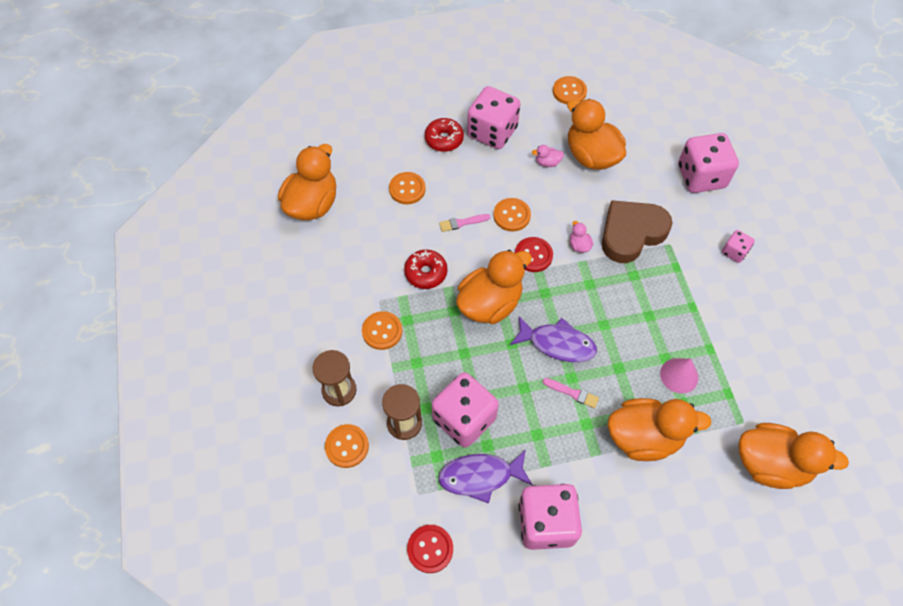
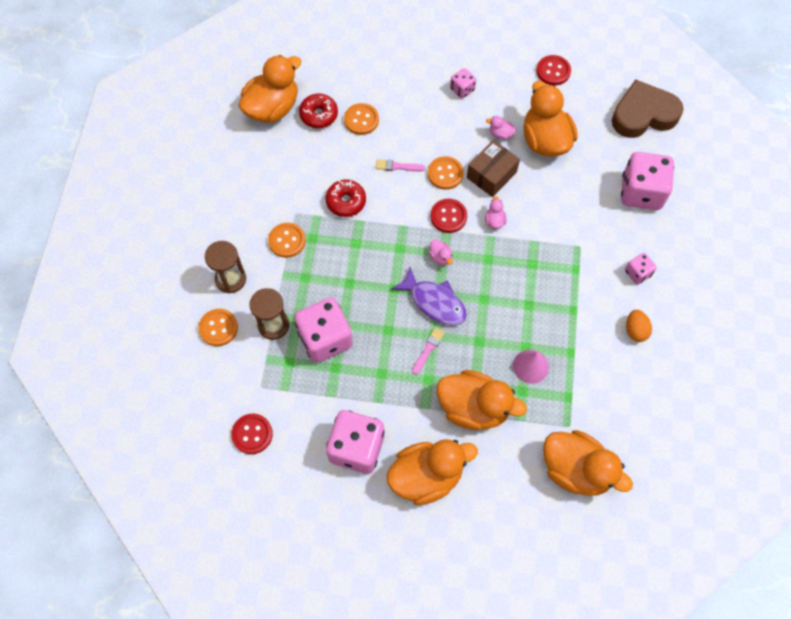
camera: 20 degrees right, 5 degrees up
(444, 139) = (414, 83): red donut -> red donut (319, 115)
(480, 476) = (318, 391): purple fish -> none
(490, 303) = (390, 247): orange duck -> orange duck (426, 476)
(492, 132) = (462, 89): pink dice -> pink dice, size x0.49
(543, 297) = (440, 257): none -> pink duck
(556, 203) = (491, 175): none -> brown box
(569, 91) = (553, 71): orange button -> red button
(572, 393) = (428, 349): pink brush -> pink brush turned 105 degrees counterclockwise
(631, 233) = (548, 225): brown heart -> brown heart (643, 114)
(758, 306) = (635, 330): none -> orange egg

